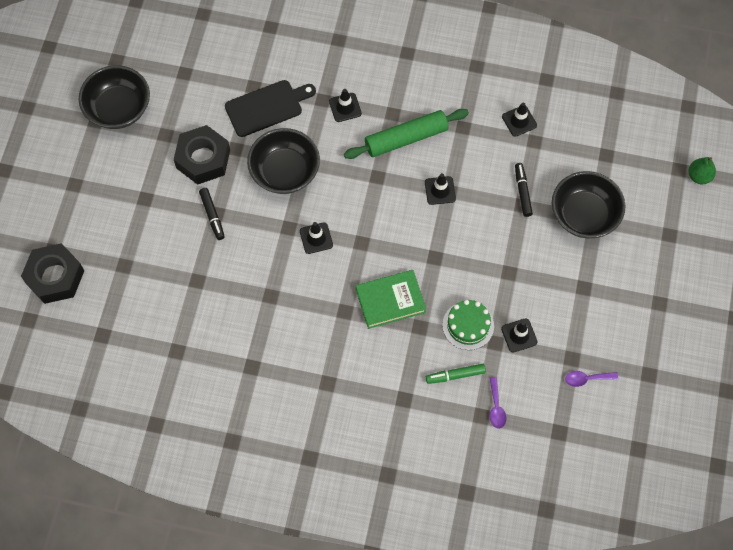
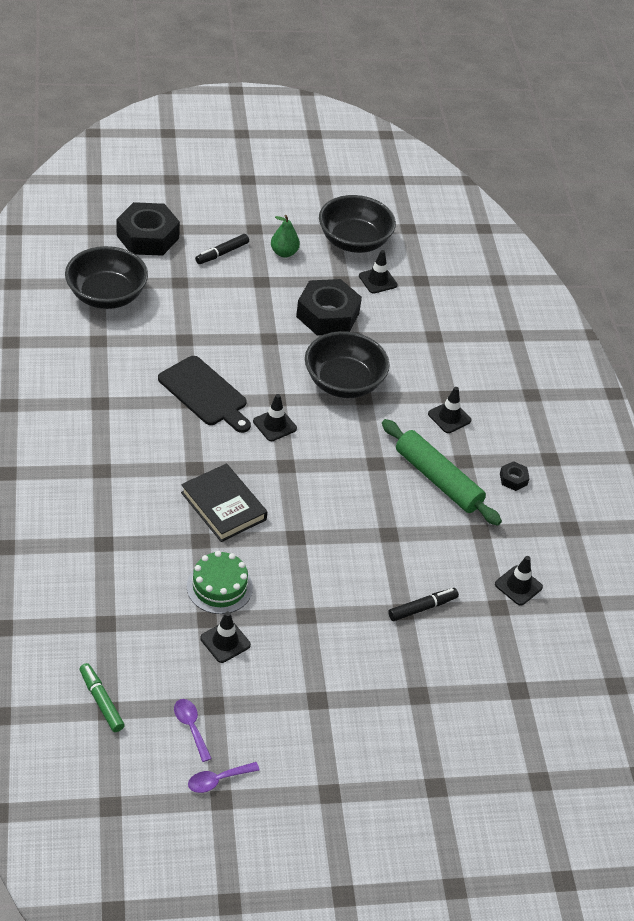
camera: 65 degrees right, 20 degrees down
(212, 216) = (264, 335): black marker -> black marker (222, 253)
(267, 107) = (415, 352): black cutting board -> black cutting board (205, 393)
(390, 300) = (223, 506): green book -> black book
(420, 86) = (513, 479): none -> black nut
(440, 190) = (385, 525): black traffic cone -> black traffic cone (377, 280)
(455, 375) = (150, 587): green marker -> green marker (101, 701)
(496, 407) = (121, 636): purple spoon -> purple spoon (217, 780)
(584, 215) = (420, 681): black bowl -> black bowl (107, 295)
(699, 176) = (541, 808): green pear -> green pear (284, 253)

